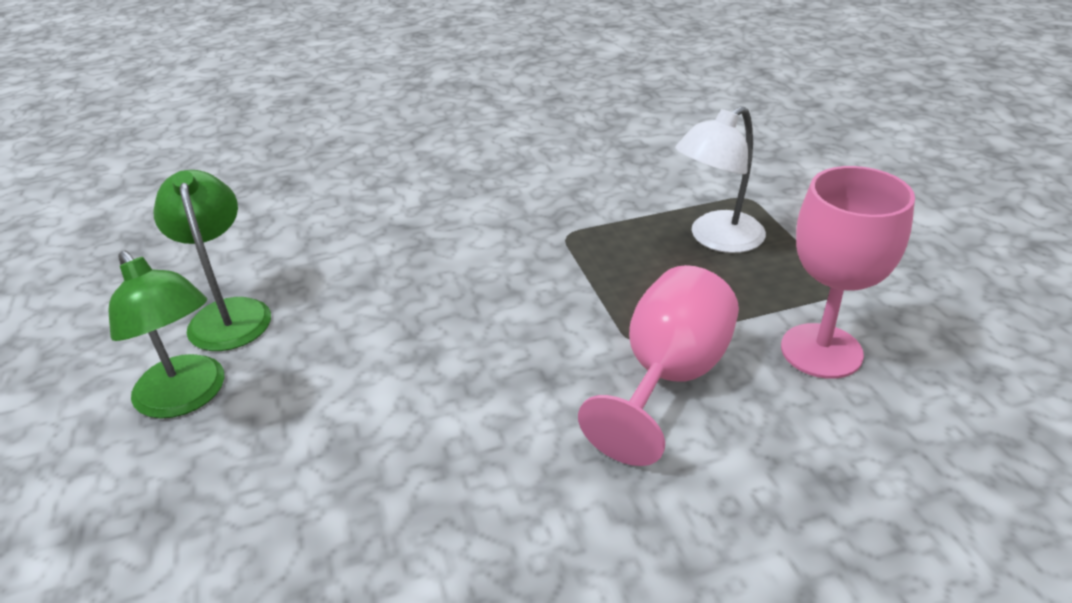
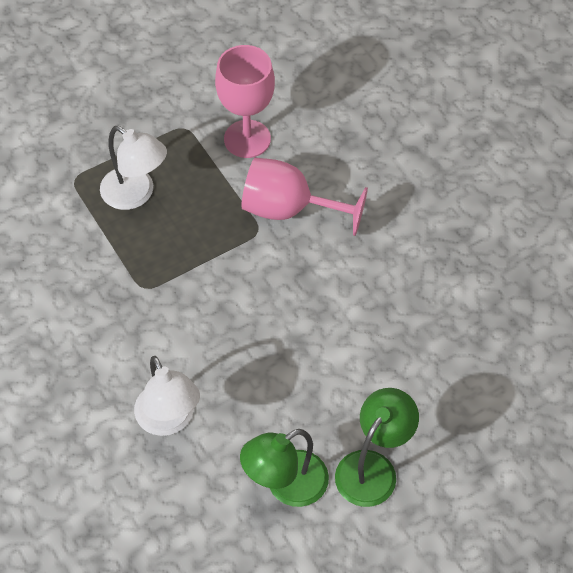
camera: 105 degrees left, 20 degrees up
(376, 237) = (169, 420): none -> white lamp

